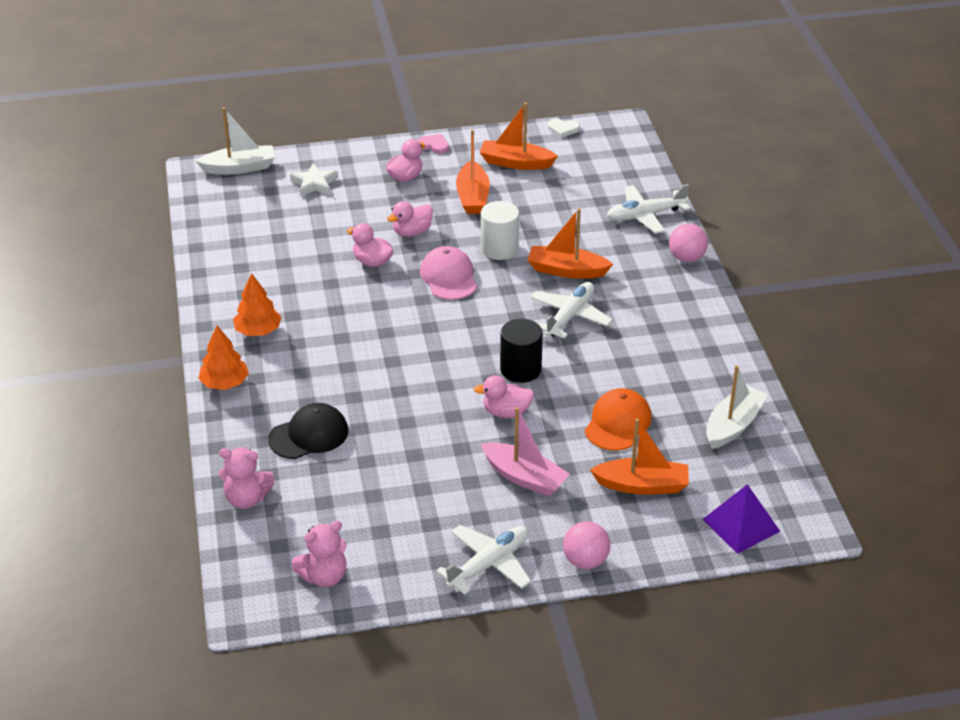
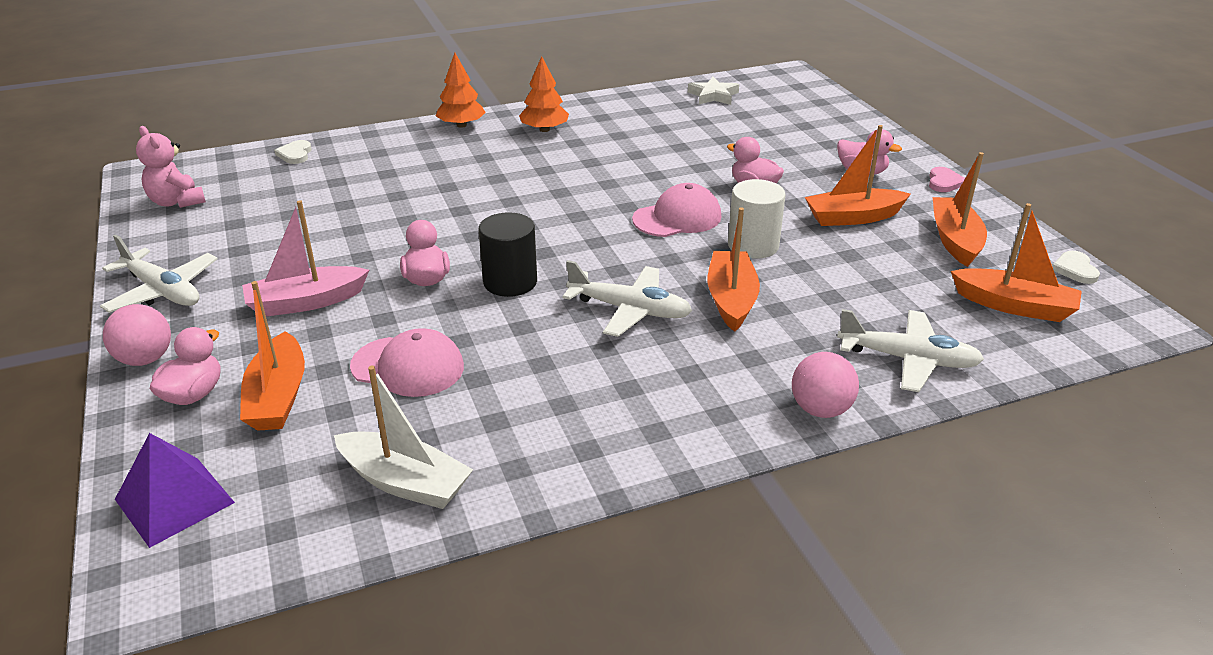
camera: 80 degrees right, 5 degrees down
(239, 168) = (810, 89): white boat -> none
(246, 499) = (295, 154): pink teddy bear -> white heart
(309, 435) = (385, 171): black cap -> none
(314, 183) = (809, 126): white star -> white star (713, 95)
(372, 262) = (684, 171): pink duck -> pink duck (193, 394)
(524, 477) = (306, 302): pink boat -> pink boat turned 45 degrees clockwise
(597, 163) = (1014, 306): none -> orange boat
(618, 423) = (408, 366): orange cap -> pink cap
(645, 215) = (908, 359): white plane -> white plane turned 135 degrees clockwise

